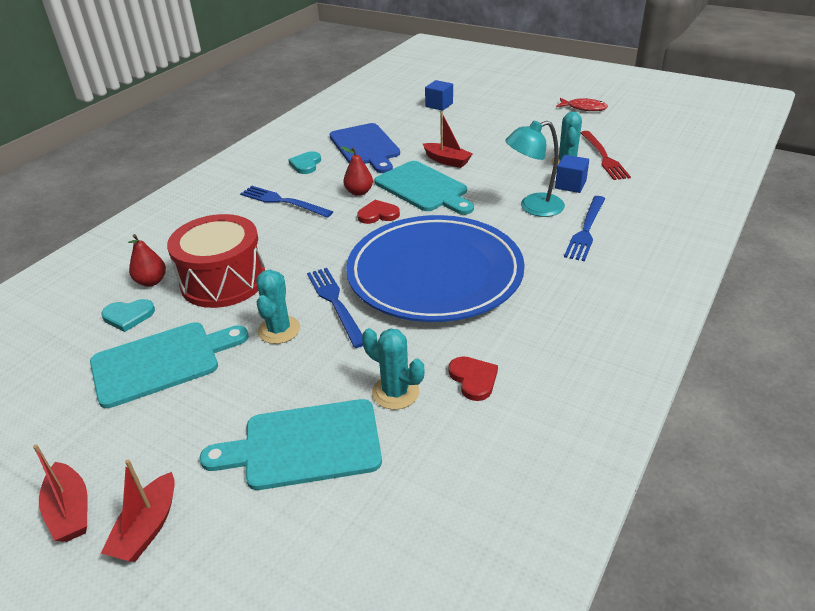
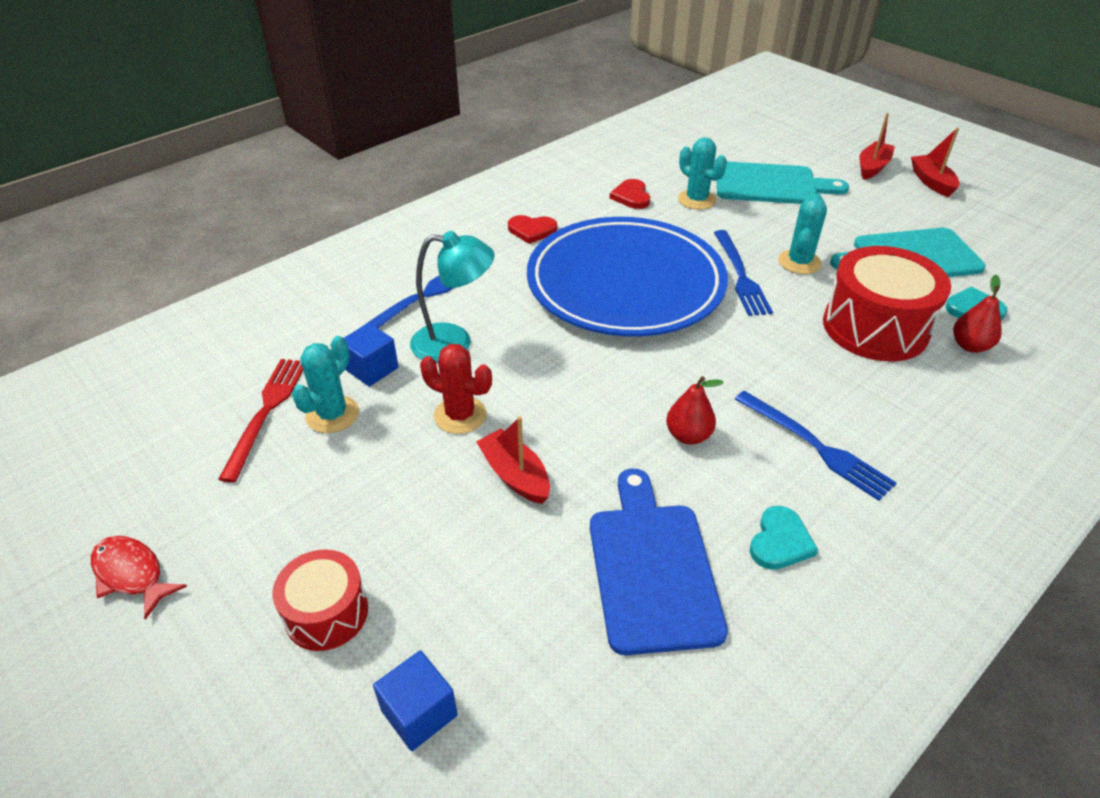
camera: 165 degrees left, 5 degrees up
(378, 214) = (668, 383): red heart -> red heart (532, 230)
(423, 188) = (584, 418): turquoise cutting board -> none
(494, 114) = (326, 613): none -> red drum
(495, 176) = (460, 415): none -> red cactus

